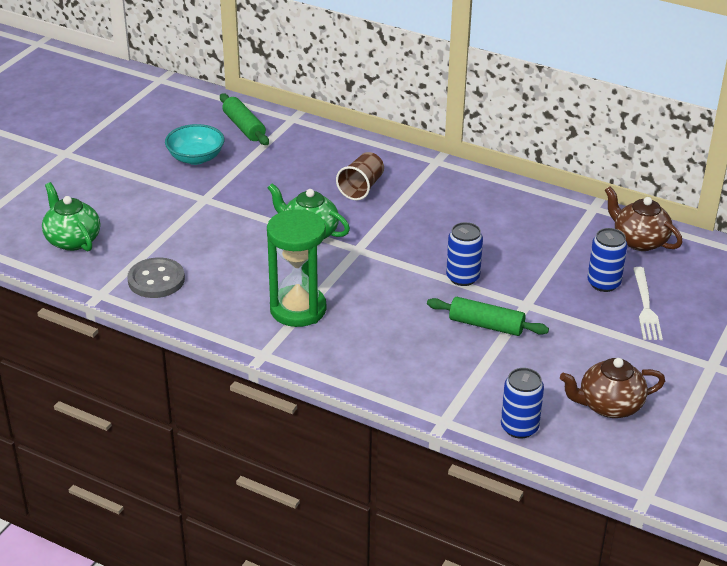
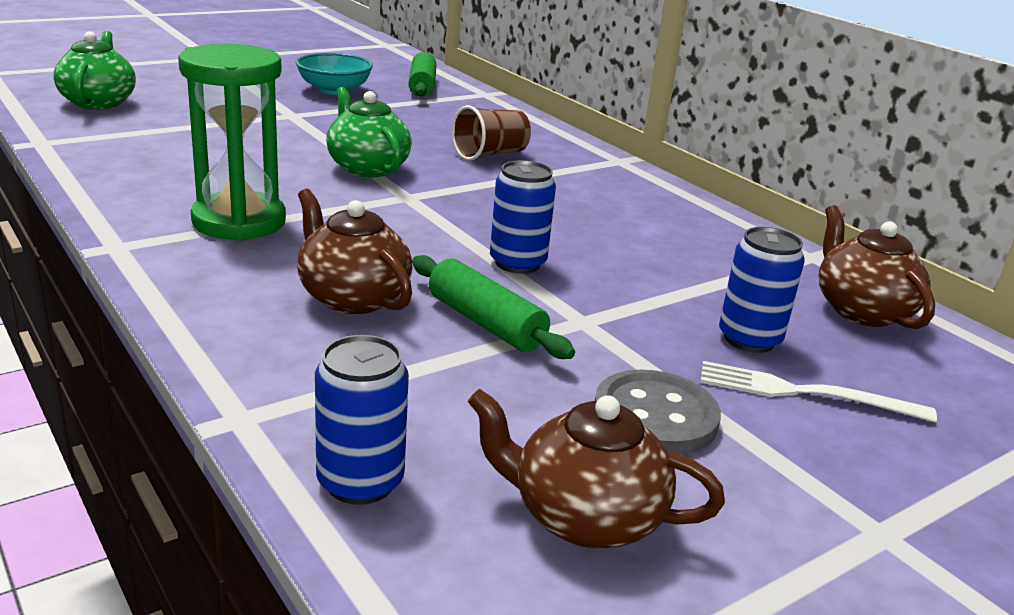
camera: 25 degrees right, 10 degrees down
(156, 280) = (122, 150): grey button -> grey button (655, 416)
(413, 336) = (352, 297): none -> brown teapot
(646, 306) = (804, 393): white fork -> white fork turned 75 degrees clockwise

